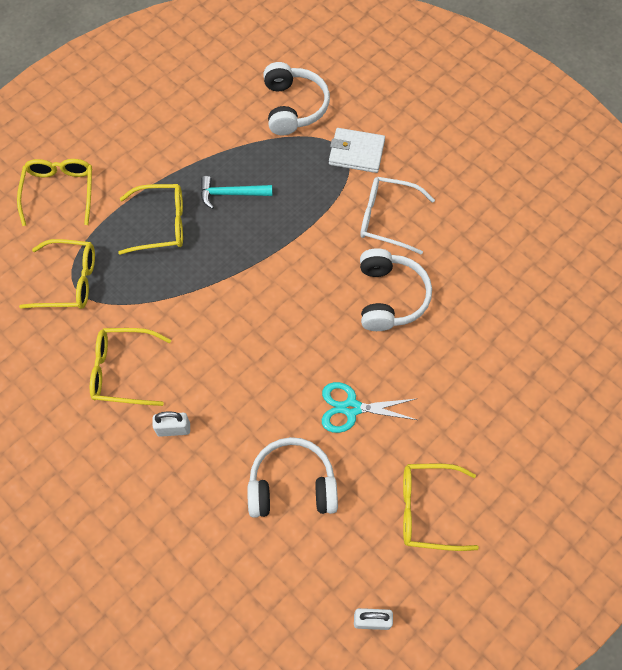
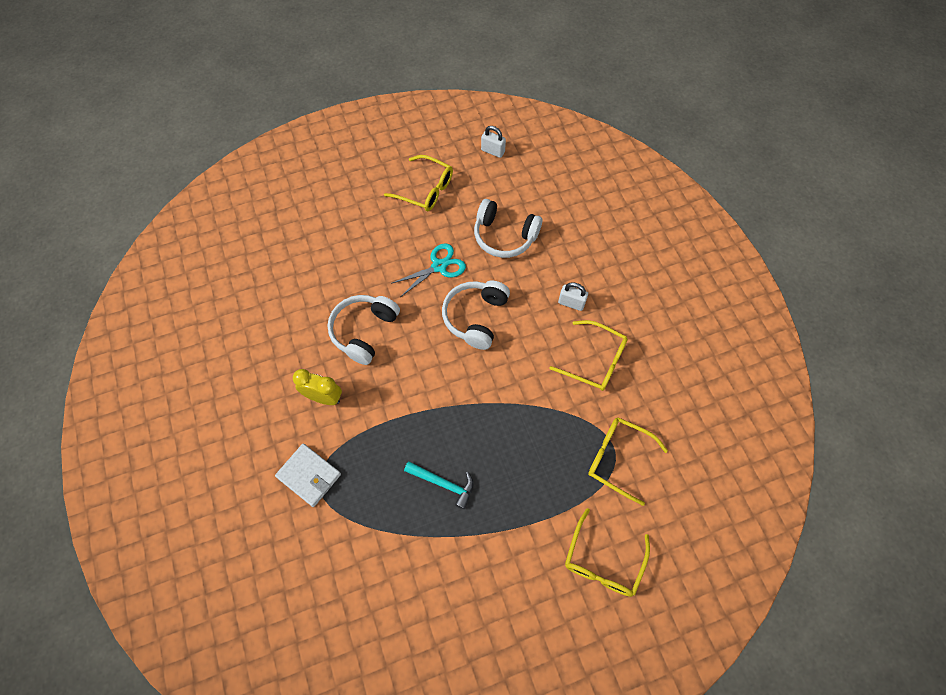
camera: 155 degrees left, 0 degrees up
(161, 224) = (519, 480): yellow glasses -> none
(293, 107) = (336, 558): white headphones -> white headphones (475, 317)
(351, 408) = (439, 266): turquoise scissors -> turquoise scissors turned 60 degrees counterclockwise
(387, 219) = (324, 397): white glasses -> yellow clock

